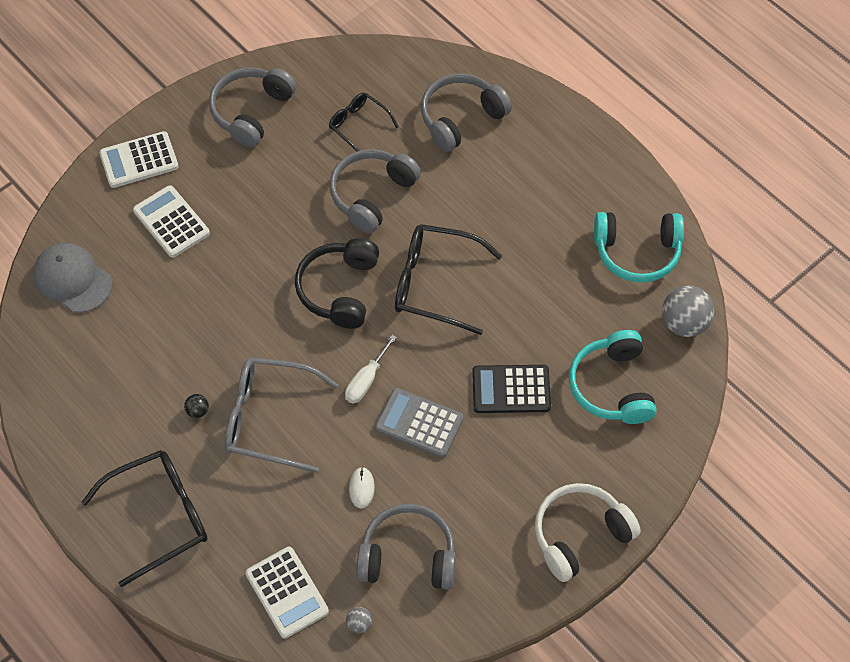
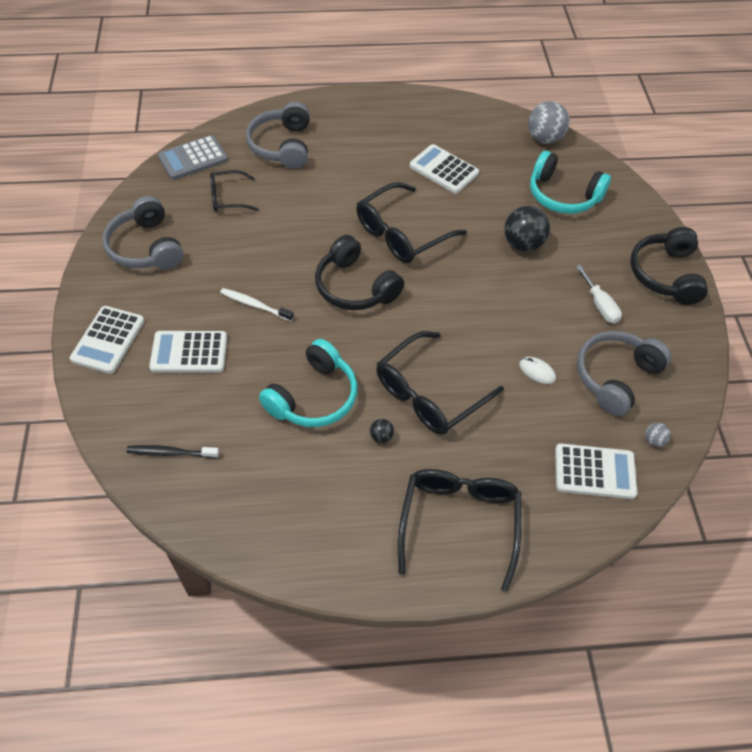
camera: 55 degrees left, 5 degrees down
(72, 279) = (171, 453): grey cap -> black toothbrush
(256, 231) = (255, 305): none -> white toothbrush
(269, 419) = (429, 393): grey glasses -> black glasses
(366, 380) = (447, 316): white screwdriver -> white screwdriver (599, 305)
(372, 195) = (294, 224): grey headphones -> none
(419, 423) = (508, 307): grey calculator -> grey calculator (193, 158)
(511, 389) = (523, 244): black calculator -> black ball
(552, 265) = (444, 169): none -> white calculator
(580, 535) = (665, 274): white headphones -> black headphones
(637, 252) = (472, 128): turquoise headphones -> turquoise headphones (313, 396)

